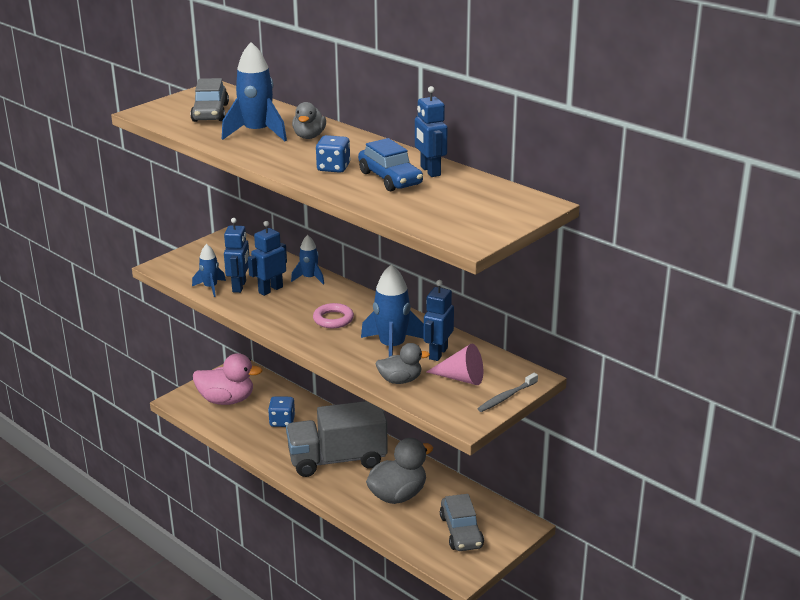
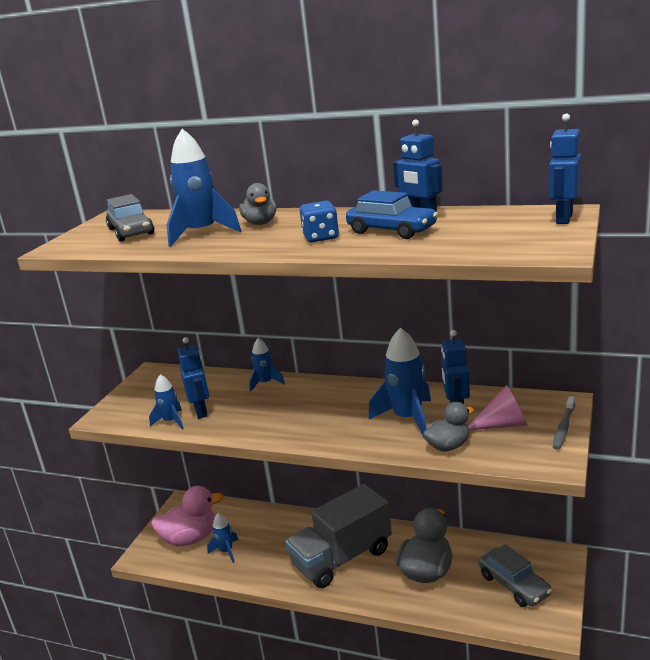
camera: 20 degrees left, 5 degrees down
(248, 421) = (226, 551): none -> blue rocket
(270, 290) = (236, 405): blue robot -> blue robot (563, 218)
(282, 421) = (261, 540): blue dice -> none
(333, 319) = (324, 411): pink ring -> none

